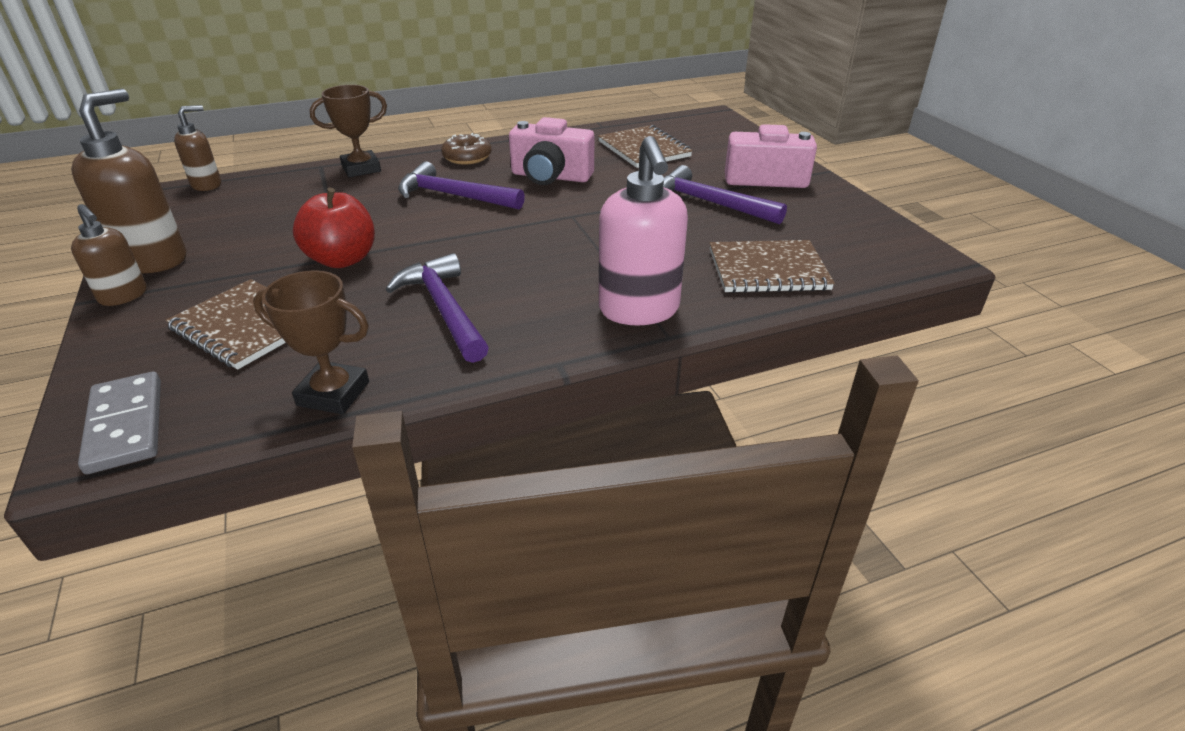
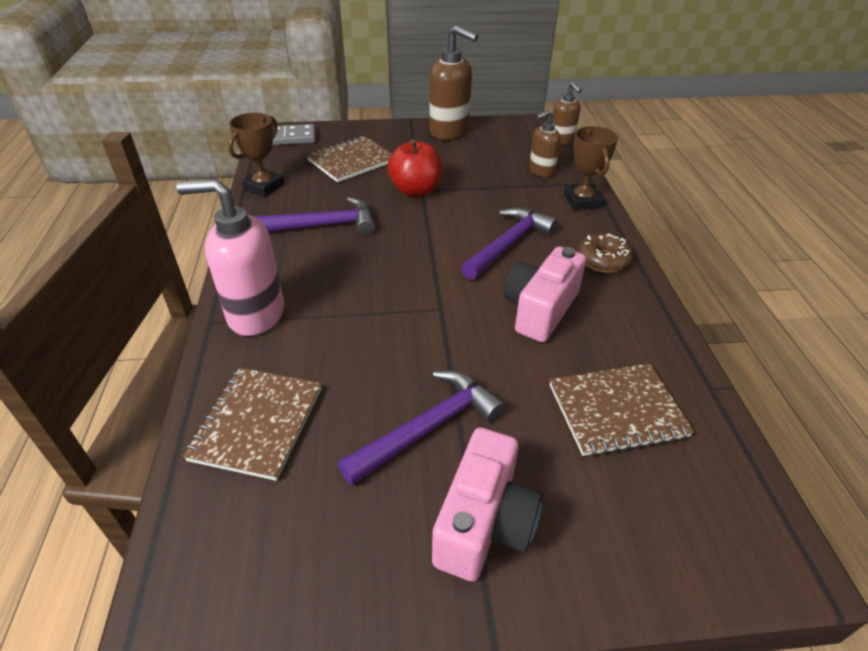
camera: 105 degrees right, 5 degrees up
(124, 296) = (409, 128): brown soap dispenser -> brown soap dispenser (541, 171)

